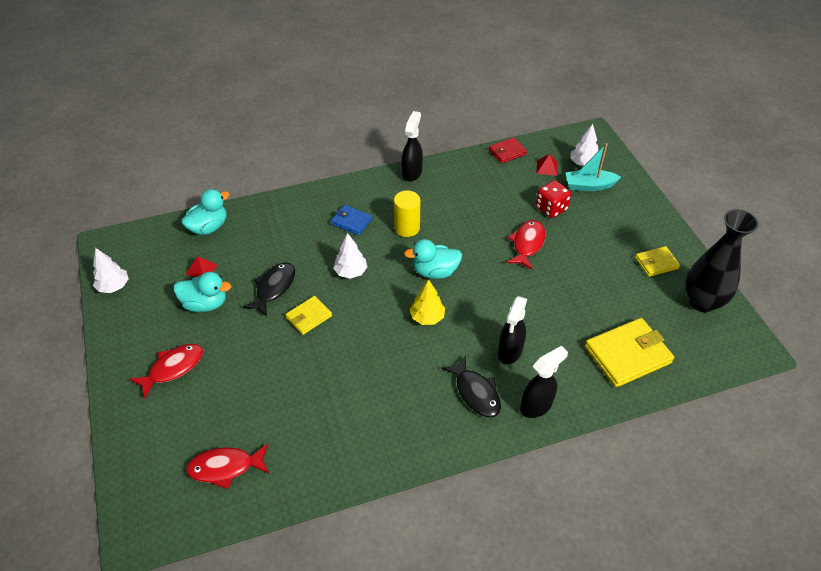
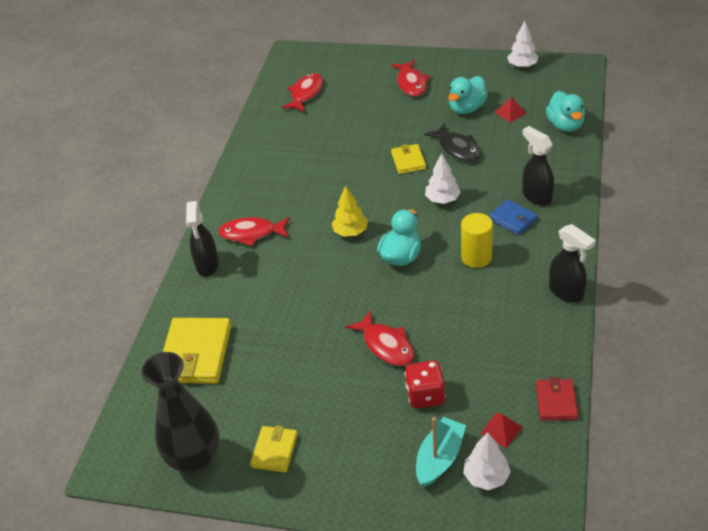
camera: 125 degrees right, 5 degrees down
(351, 221) = (513, 219): blue wallet -> blue wallet turned 75 degrees clockwise
(476, 392) = (251, 233): black fish -> red fish
(510, 352) = (270, 271): black spray bottle -> black spray bottle (536, 196)

